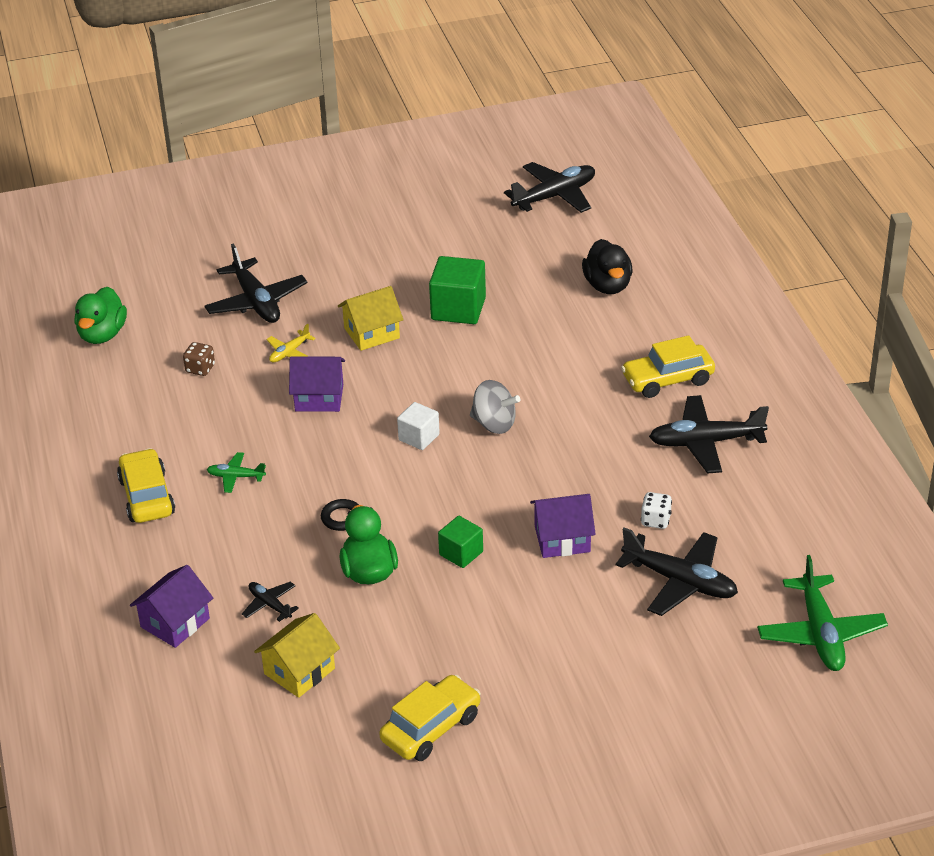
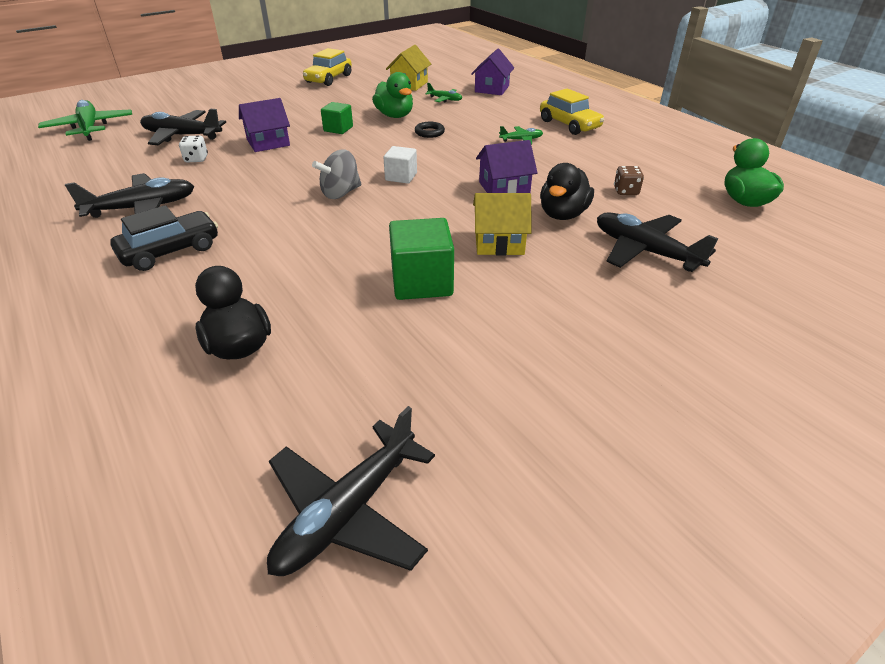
camera: 160 degrees right, 0 degrees up
(270, 605) = (445, 99): black plane -> green plane
(289, 352) = (563, 214): yellow plane -> black duck
(371, 333) = (499, 242): yellow house -> yellow house turned 45 degrees clockwise
(494, 424) = (340, 193): grey spinning top -> grey spinning top turned 45 degrees counterclockwise
(667, 380) = (170, 251): yellow car -> black car

